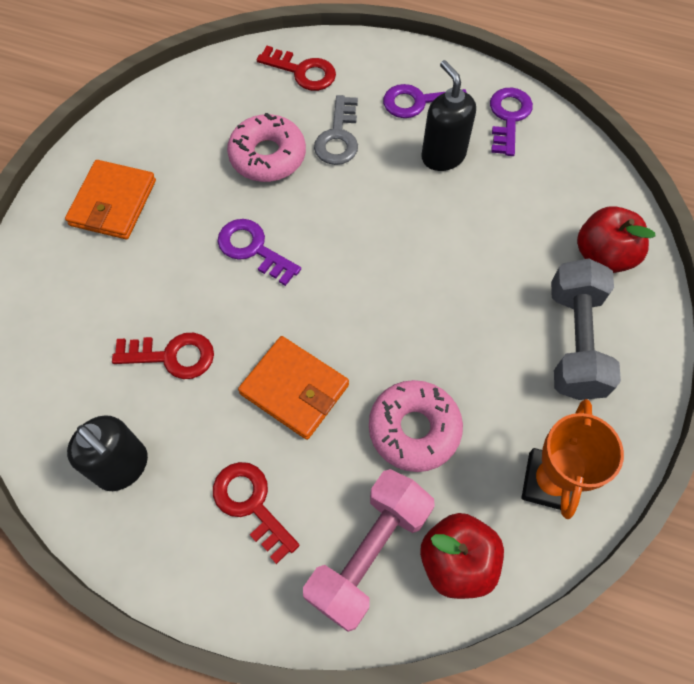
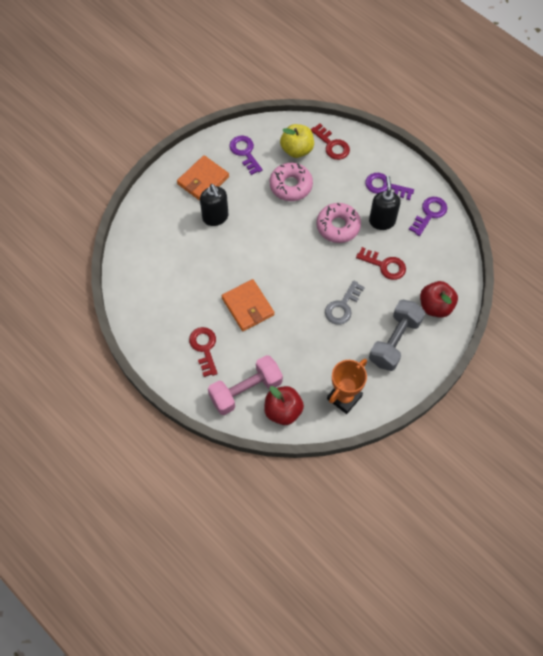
camera: 25 degrees right, 0 degrees up
(123, 467) = (155, 308): black soap dispenser -> black soap dispenser (215, 217)
(172, 356) = (198, 267): red key -> red key (384, 265)
(249, 98) = (297, 149): none -> yellow apple
(253, 249) = (260, 231): purple key -> purple key (245, 152)
(338, 137) = (332, 189): grey key -> grey key (342, 306)
(414, 429) = (294, 348): pink donut -> pink donut (338, 226)

